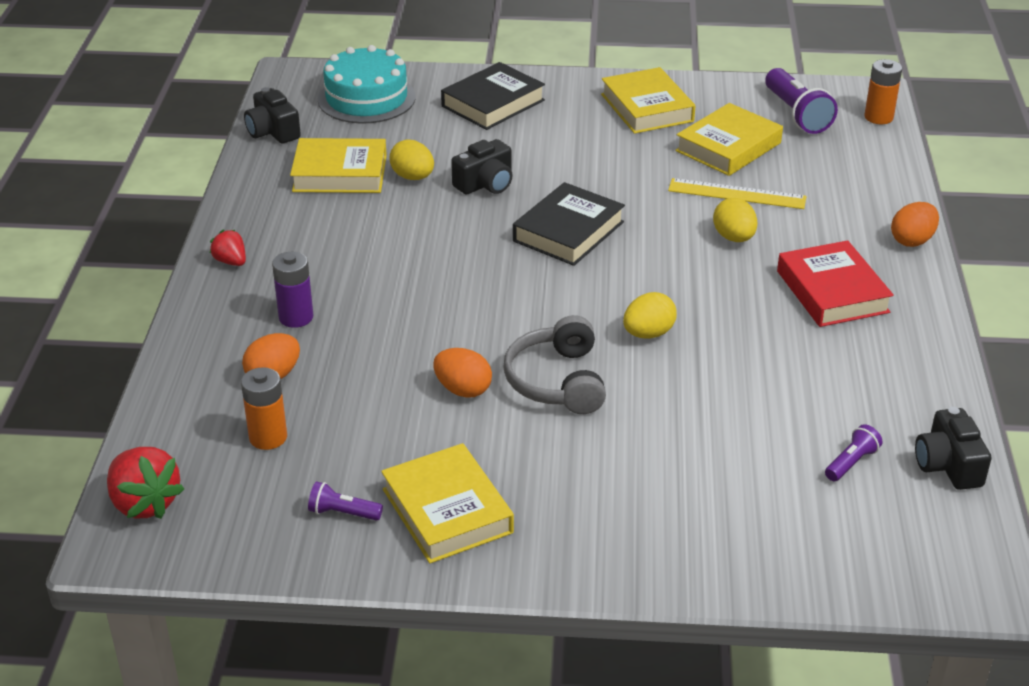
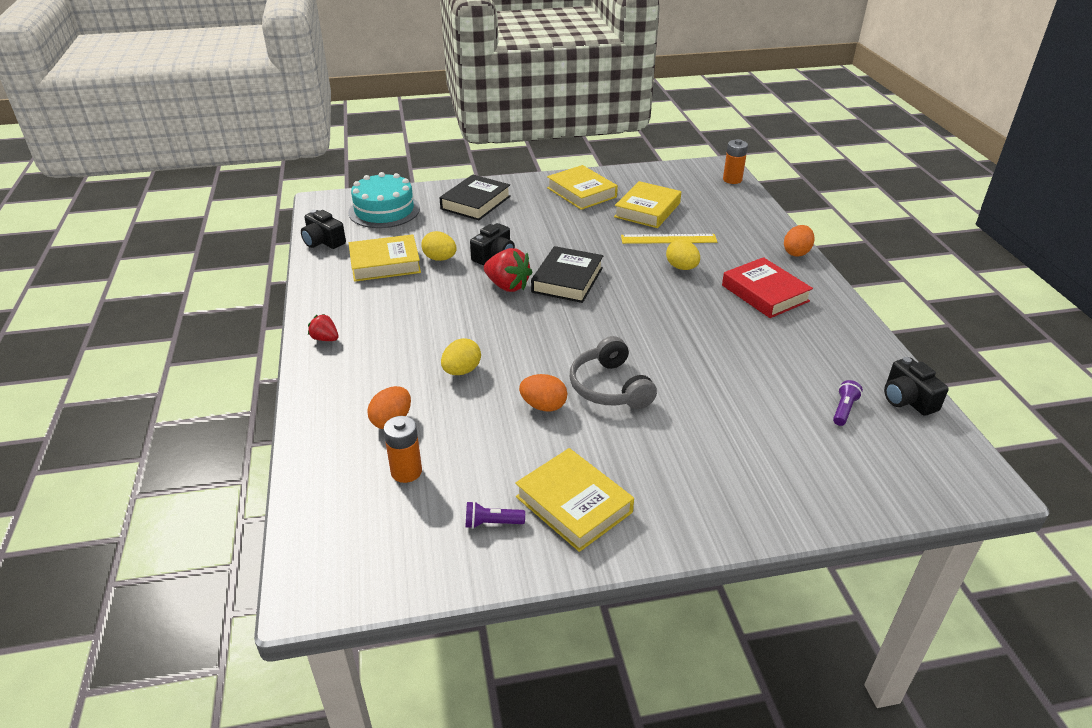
camera: 15 degrees left, 0 degrees up
(144, 503) = (322, 548): red strawberry -> red strawberry (507, 286)
(296, 317) = (392, 373): purple battery -> none
(648, 334) = (657, 342): yellow egg -> yellow egg (461, 371)
(796, 114) = (680, 184): purple flashlight -> none

